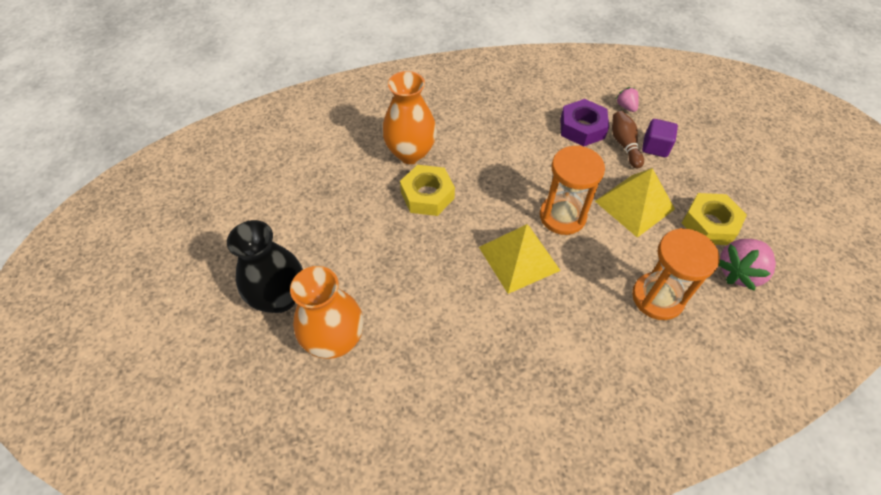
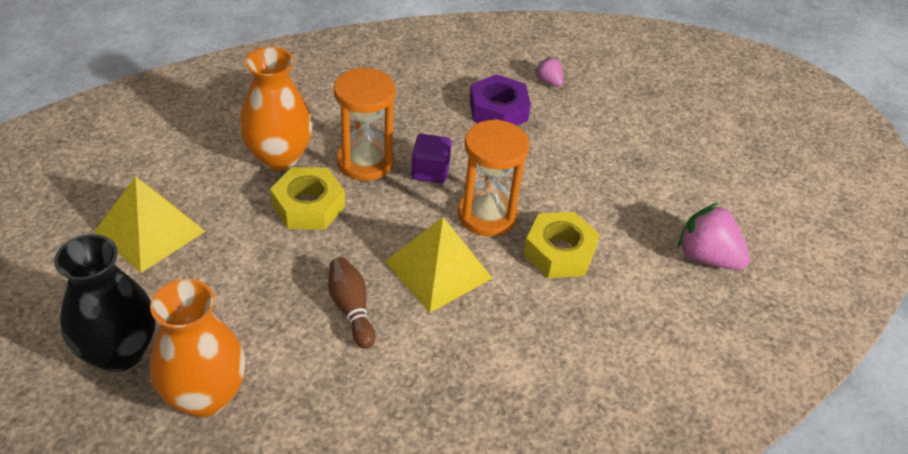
camera: 15 degrees left, 10 degrees down
(624, 145) = (553, 126): brown bowling pin -> brown bowling pin (351, 309)
(634, 205) = (574, 193): yellow pyramid -> yellow pyramid (150, 231)
(655, 147) = (590, 125): purple cube -> purple cube (430, 171)
(657, 297) = (615, 296): orange hourglass -> orange hourglass (365, 161)
(709, 224) = (666, 207): yellow nut -> yellow nut (559, 252)
(739, 272) = (706, 257): pink strawberry -> pink strawberry turned 90 degrees clockwise

